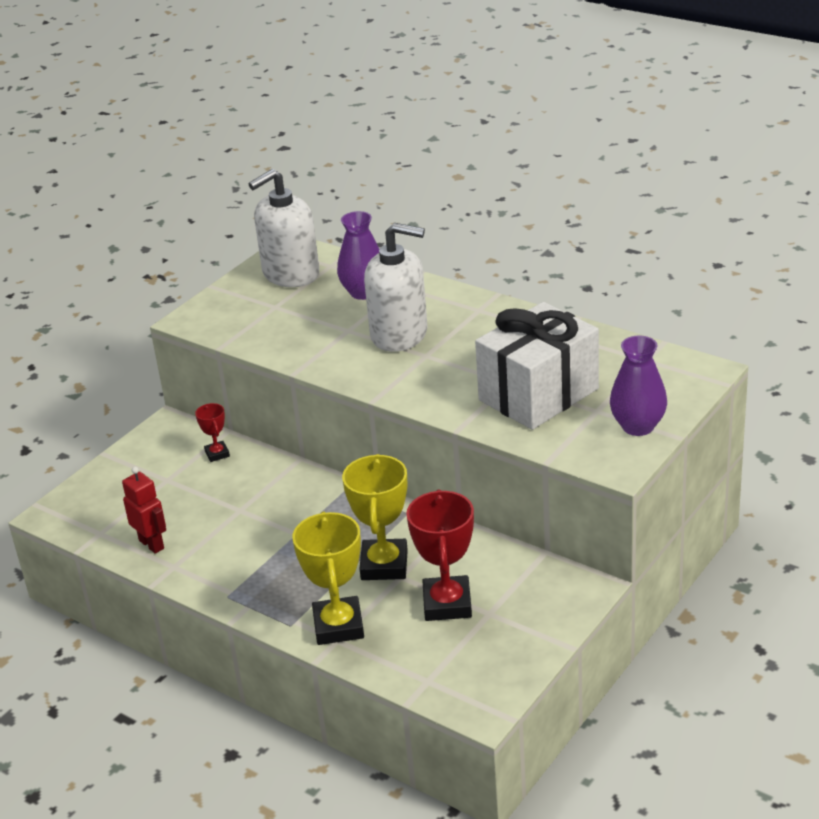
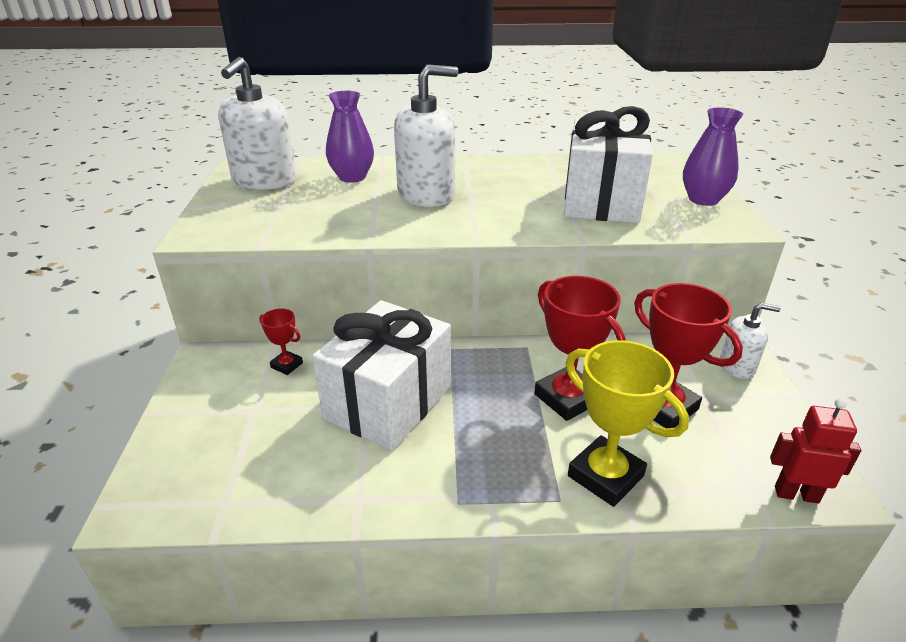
camera: 40 degrees left, 0 degrees up
(152, 544) = (306, 485): red robot -> red robot (796, 494)
(256, 512) = (388, 402): none -> white gift
(384, 565) = (567, 398): yellow trophy -> red trophy
(559, 602) = (737, 366): none -> white soap dispenser

